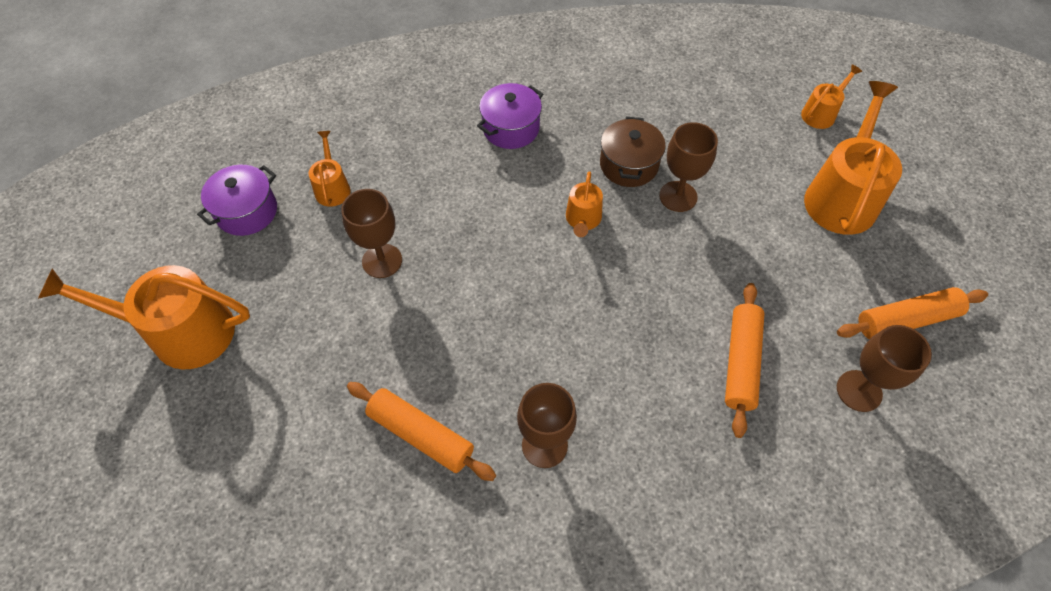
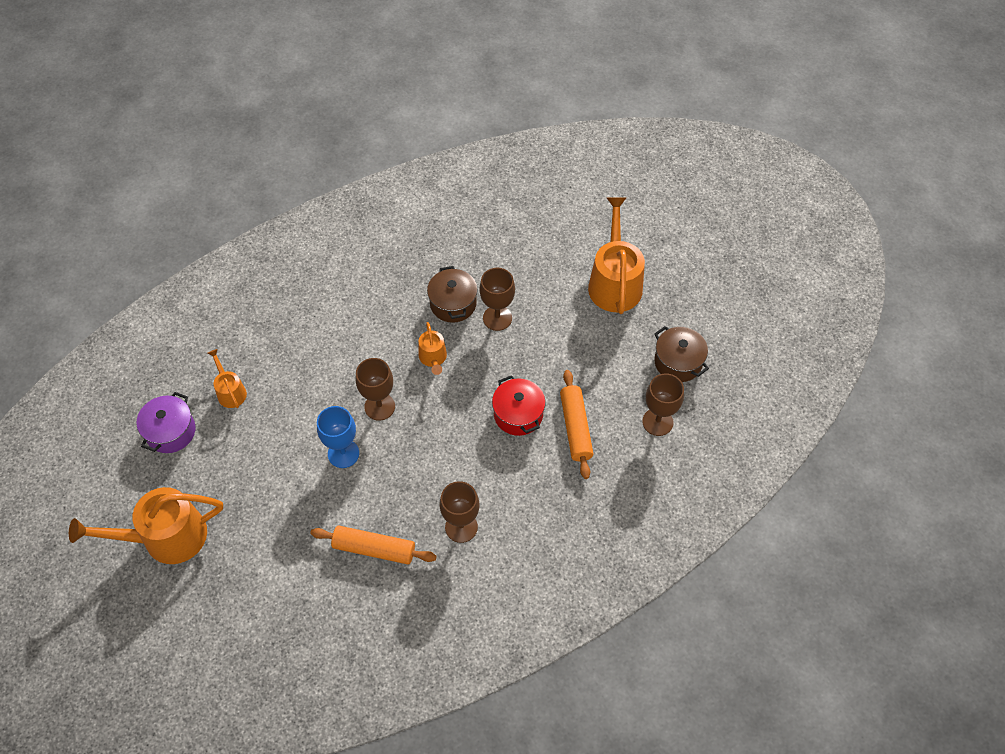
camera: 20 degrees left, 0 degrees up
(382, 261) = (294, 436): brown goblet -> brown goblet (379, 406)
(431, 300) = (343, 453): none -> blue goblet
(511, 128) = (352, 300): purple pot -> none
(668, 321) = (518, 414): none -> red pot
(821, 113) = (584, 218): orange watering can -> none
(906, 320) = (678, 362): orange rolling pin -> brown pot

